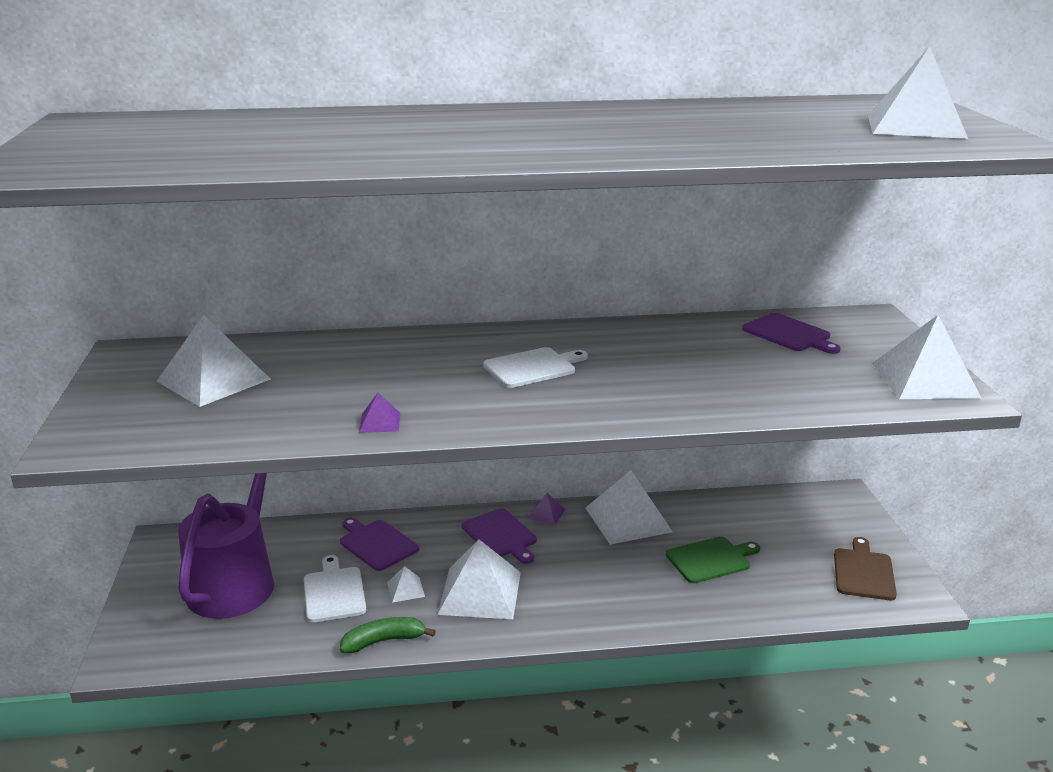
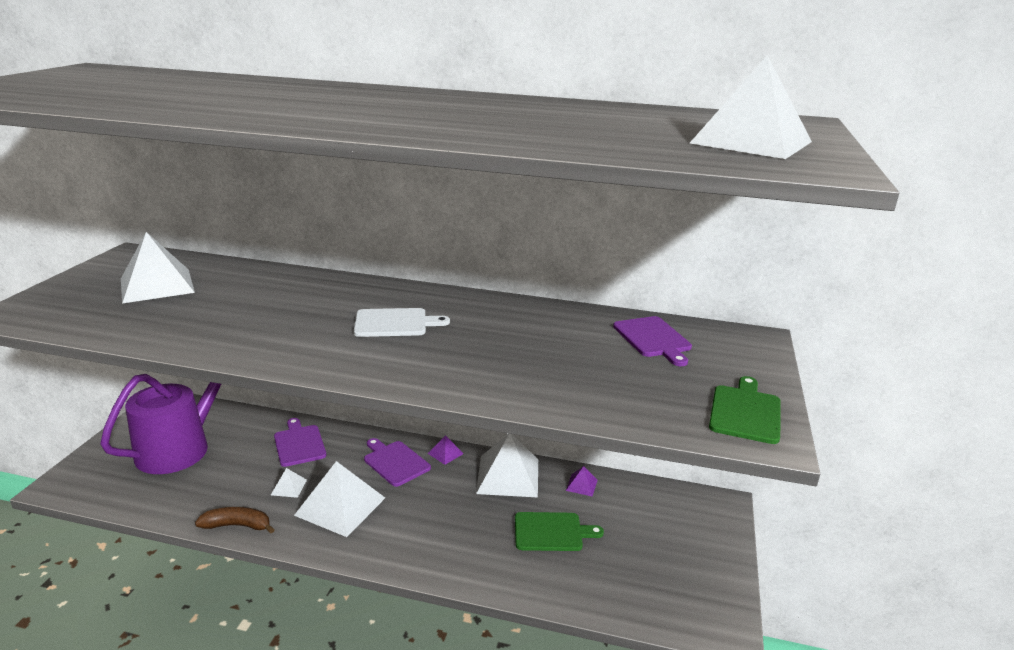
camera: 20 degrees right, 0 degrees up
(334, 592) = (237, 474): white cutting board -> none
(380, 422) = (225, 343): purple pyramid -> purple pyramid (581, 485)
(384, 641) = (237, 526): green banana -> brown banana
(500, 535) = (395, 462): purple cutting board -> purple cutting board turned 150 degrees clockwise
(863, 572) = (687, 586): brown cutting board -> none
(925, 380) = (745, 412): white pyramid -> green cutting board

